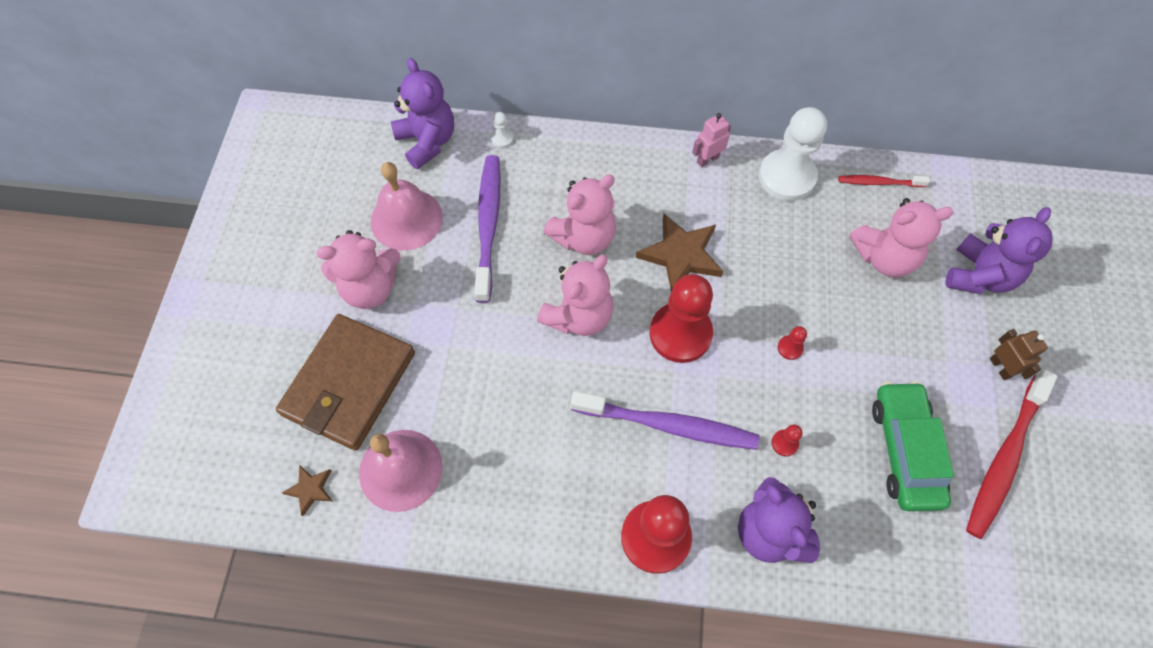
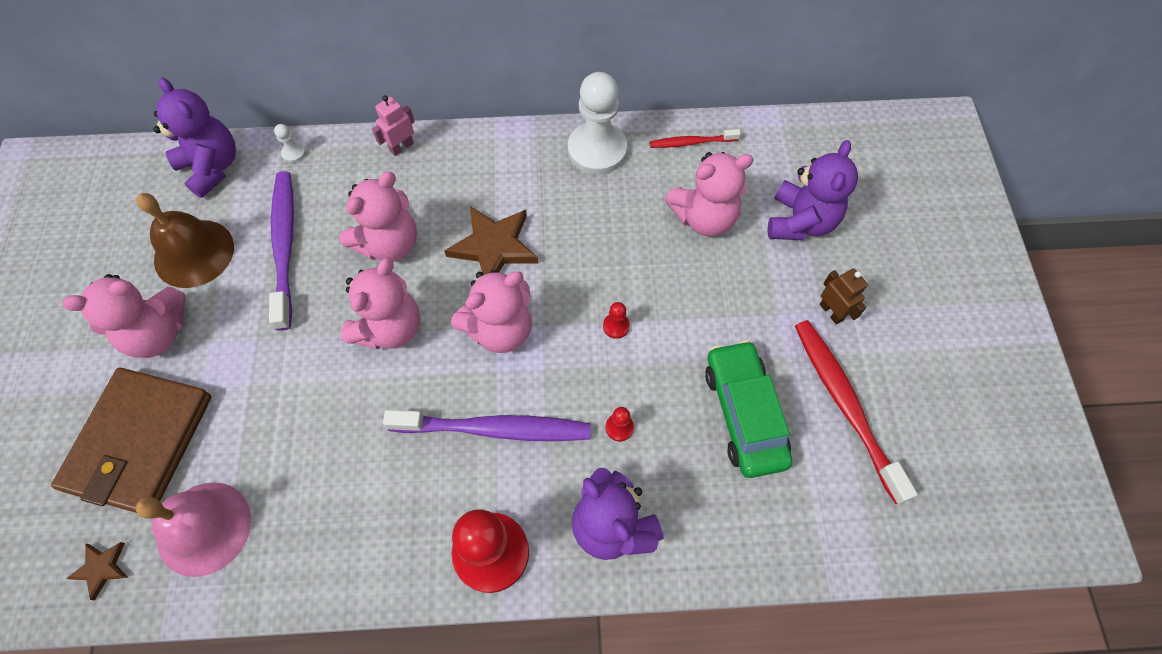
camera: 10 degrees left, 0 degrees up
(406, 219) = (194, 253): pink bell -> brown bell
(680, 334) = (500, 329): red pawn -> pink teddy bear
(707, 159) = (513, 144): pink robot -> pink robot (401, 147)
(1004, 458) = (845, 405): red toothbrush -> red toothbrush turned 135 degrees clockwise

